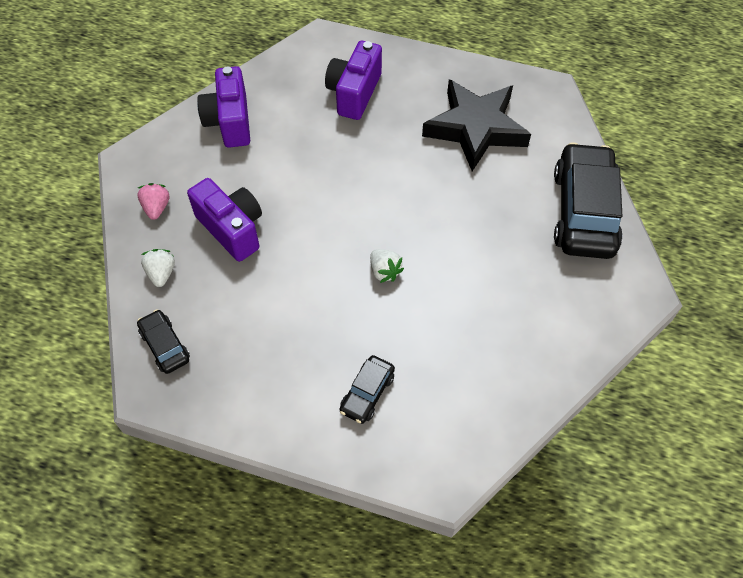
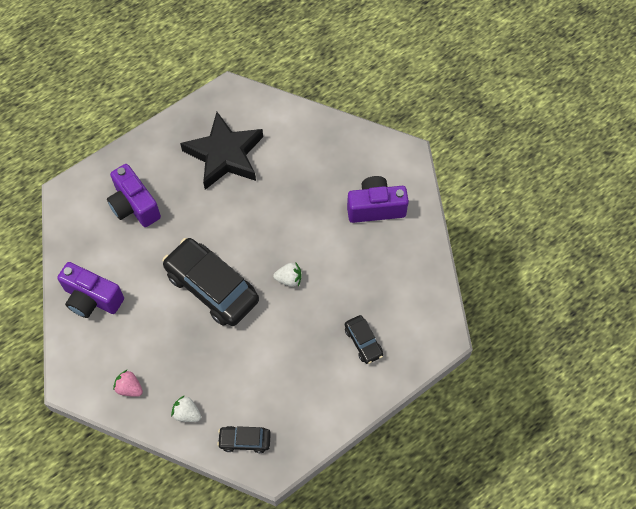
camera: 55 degrees left, 5 degrees up
(232, 229) = (186, 349): purple camera -> purple camera (375, 208)
(584, 211) = (333, 142): black car -> black car (212, 287)

